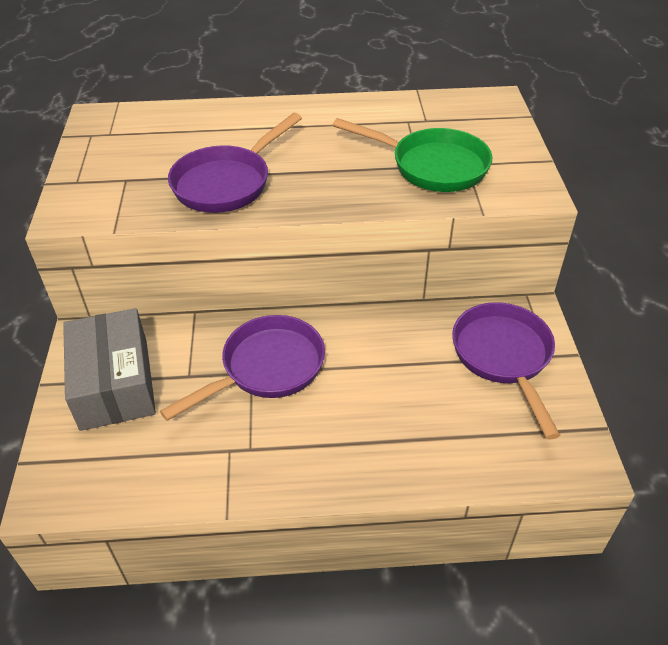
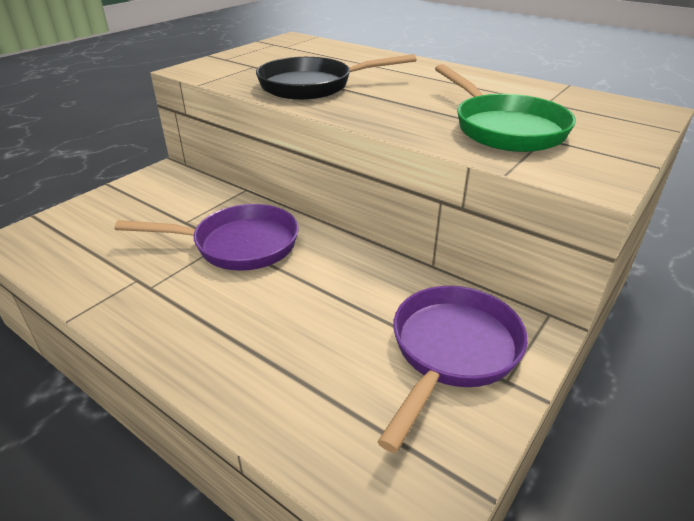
camera: 40 degrees right, 10 degrees down
(114, 383) = (139, 203): grey box -> none
(227, 183) = (313, 86): purple pan -> black pan

